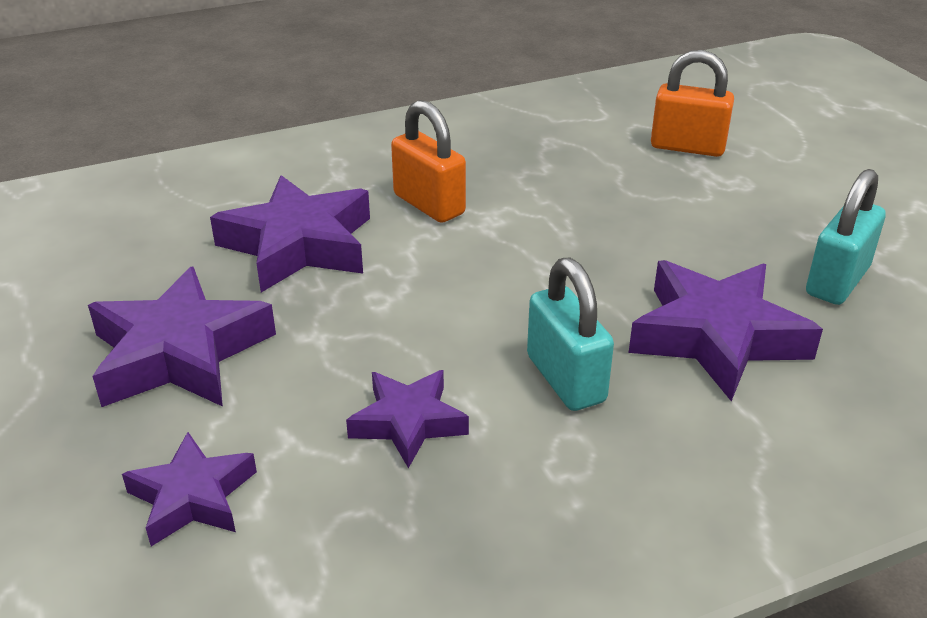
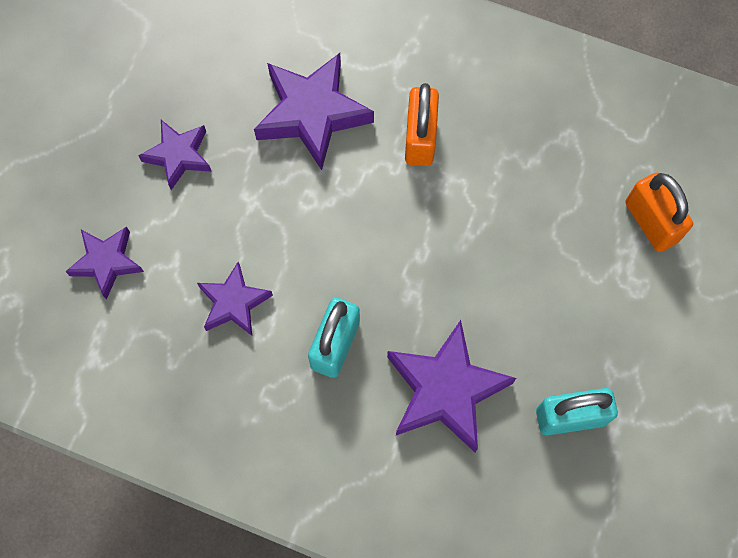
camera: 45 degrees right, 35 degrees up
(179, 353) = (178, 156): purple star -> purple star, size x0.60

